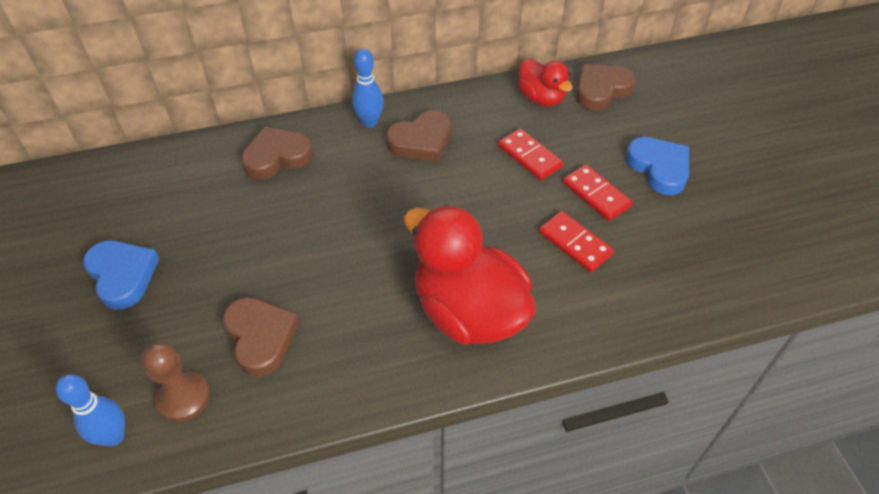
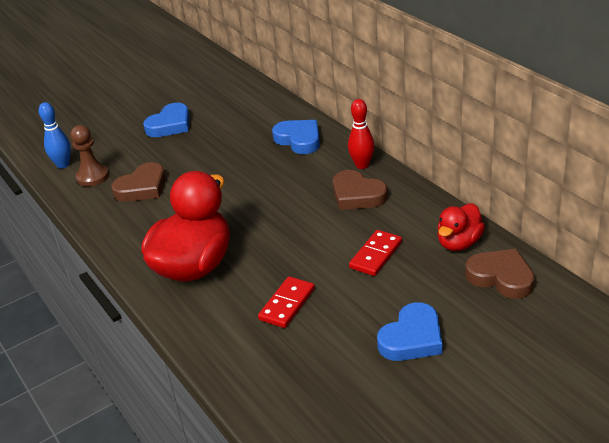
camera: 75 degrees right, 15 degrees down
(277, 157) = (299, 140): brown heart -> blue heart
(369, 122) = (362, 165): blue bowling pin -> red bowling pin
(596, 194) = (352, 304): red domino -> none

